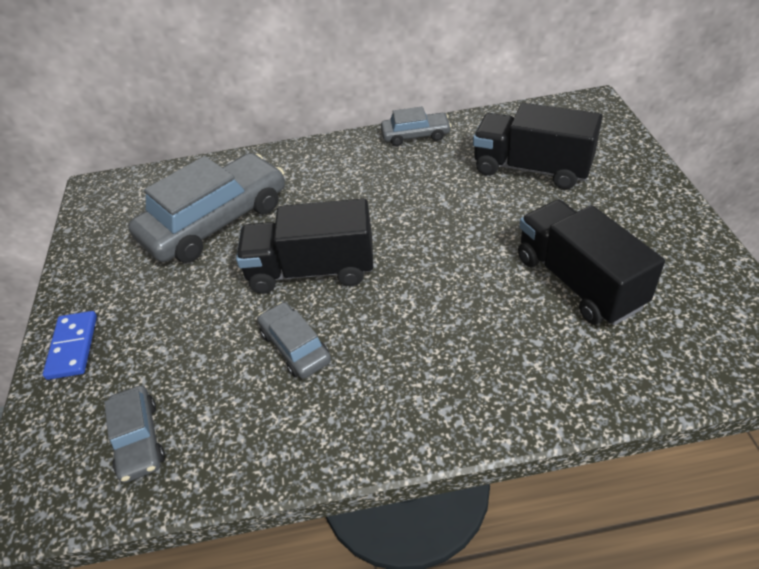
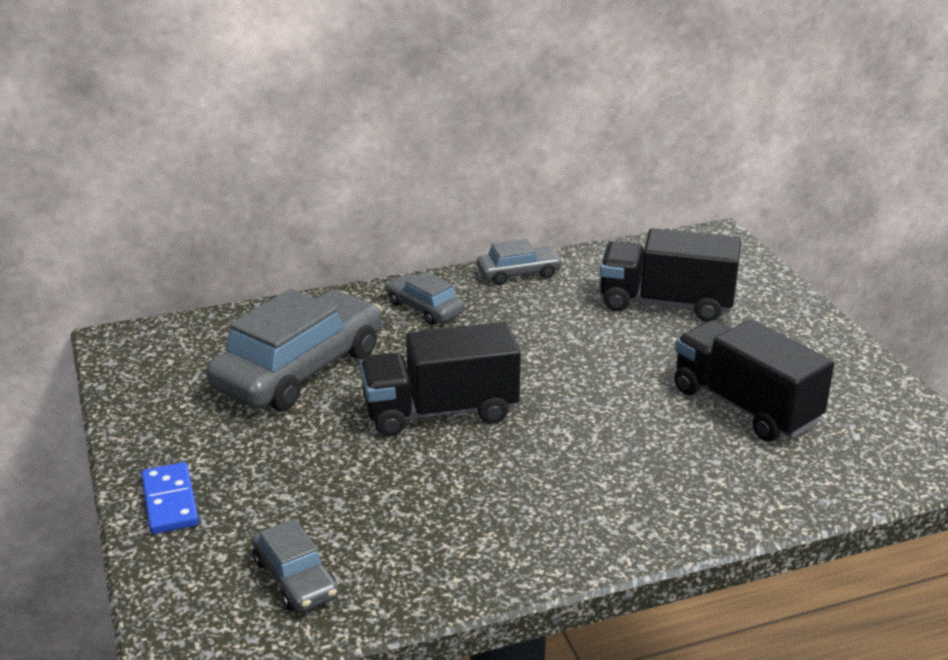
camera: 15 degrees left, 15 degrees down
(295, 347) = (448, 483): grey car -> grey car (425, 308)

